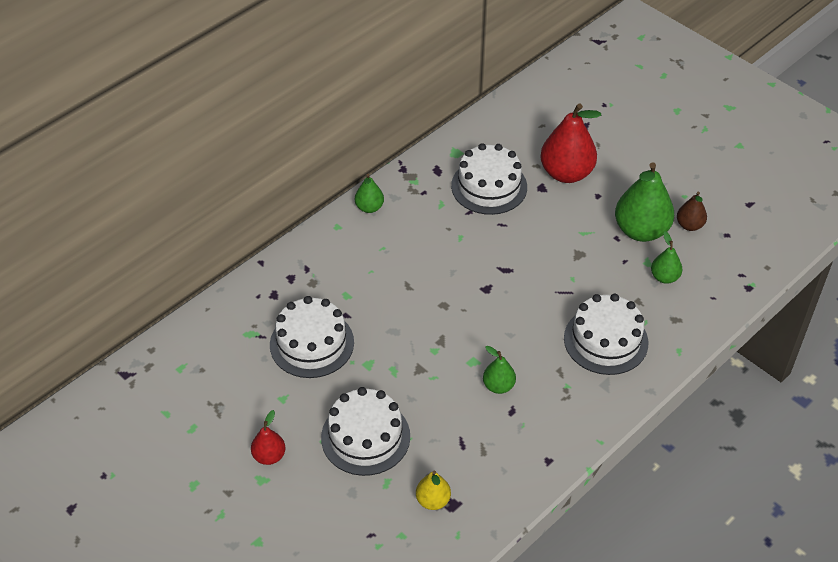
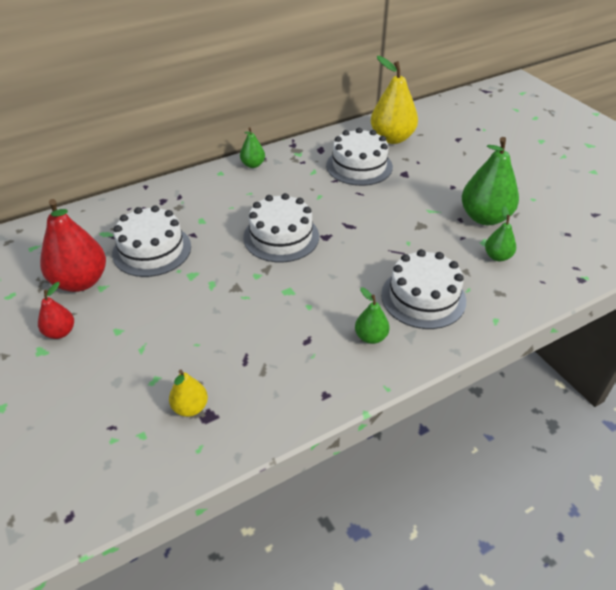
camera: 15 degrees right, 5 degrees down
(365, 437) = (156, 334): white cake -> white cake (281, 237)
(498, 386) = (303, 316): green pear -> green pear (371, 337)
(512, 138) = (392, 138): none -> yellow pear
(566, 173) = (430, 167): red pear -> red pear (80, 281)
(689, 225) = (532, 221): brown pear -> none

